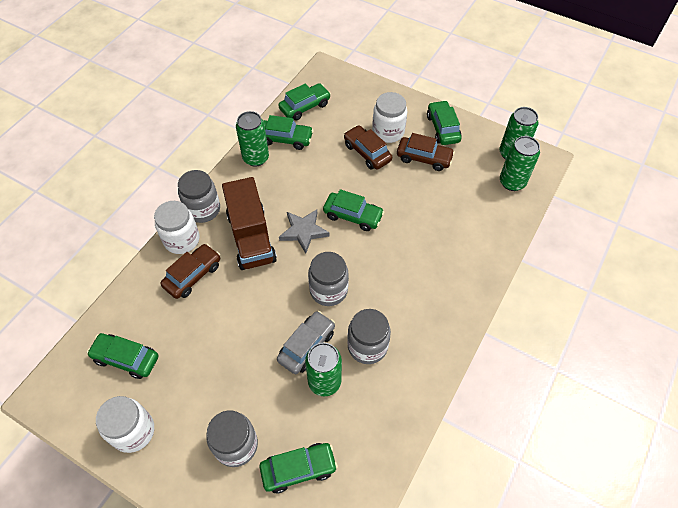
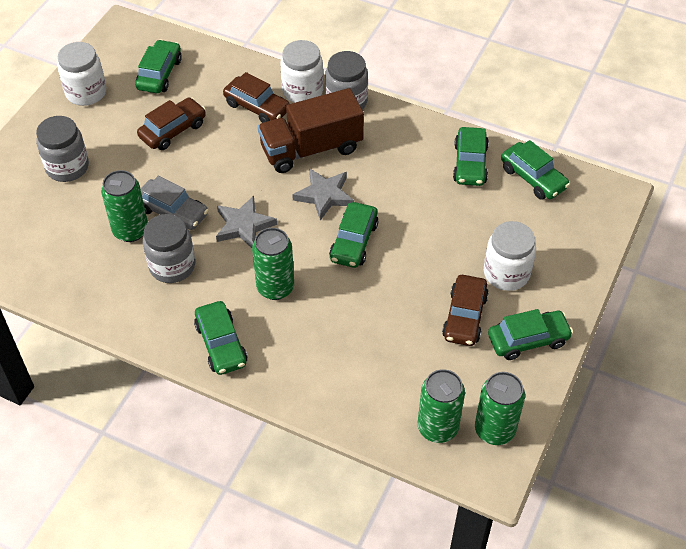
camera: 85 degrees right, 5 degrees down
(256, 158) = (432, 138): green can -> green can (275, 287)
(298, 469) = (40, 217): green car -> green car (221, 344)
(328, 290) = (244, 225): grey jar -> grey star
(367, 152) = (462, 251): brown car -> brown car (173, 130)

